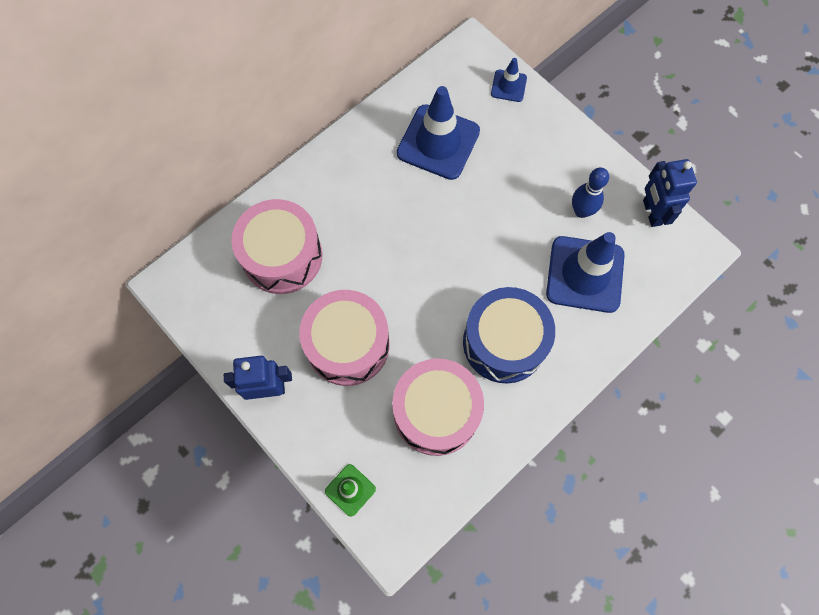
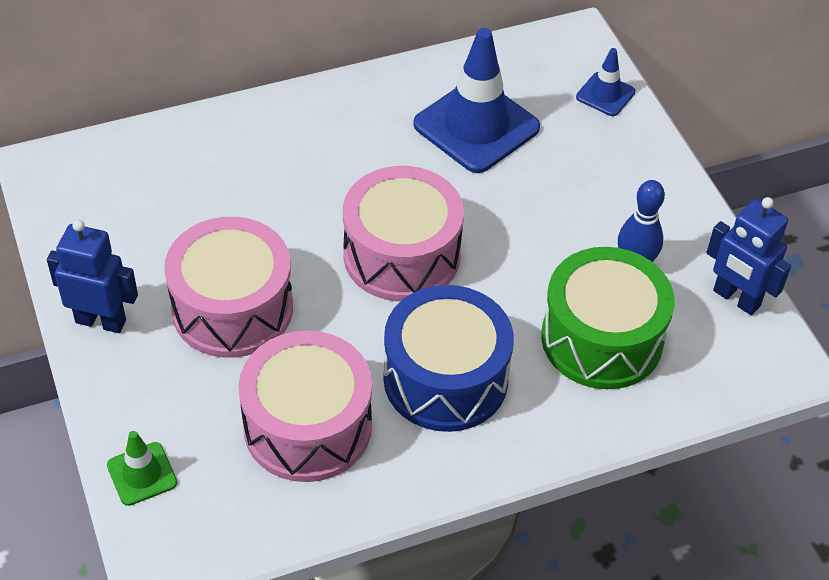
camera: 20 degrees right, 20 degrees down
(282, 256) = (203, 183): pink drum -> pink drum (401, 255)
(585, 274) = (602, 339): blue traffic cone -> green drum
(651, 212) = (736, 299): blue robot -> blue robot turned 60 degrees counterclockwise

